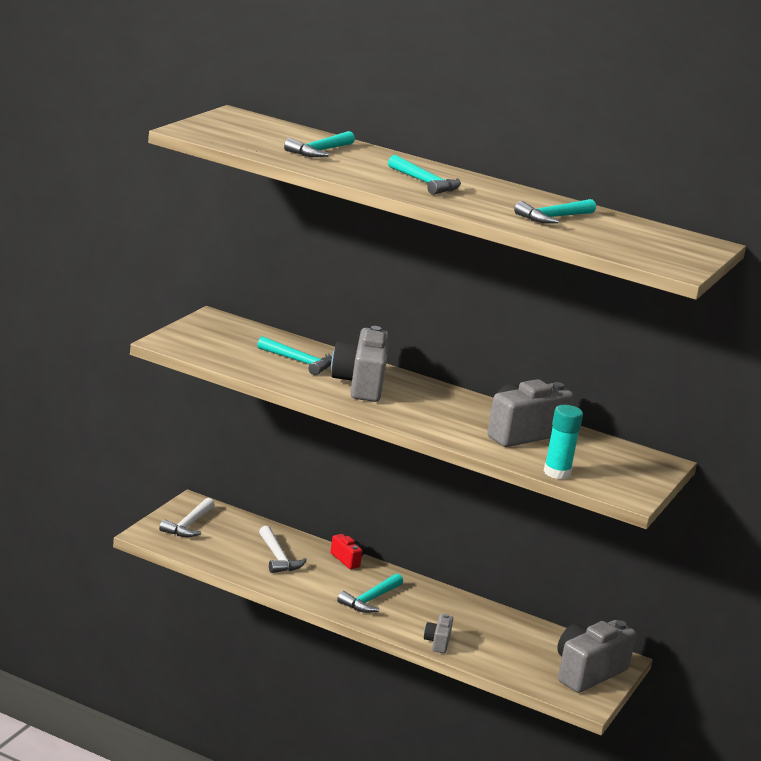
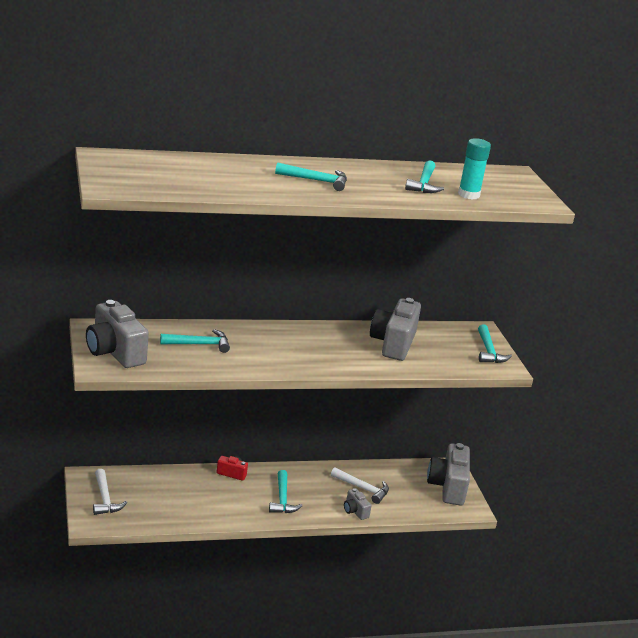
camera: 40 degrees left, 5 degrees up
(278, 557) = (191, 495): white hammer -> white hammer (362, 489)
(320, 151) = (213, 174): turquoise hammer -> turquoise hammer (489, 351)
(360, 384) = (260, 347): grey camera -> grey camera (114, 352)
(557, 473) = (452, 367): turquoise glue stick -> turquoise glue stick (468, 195)

